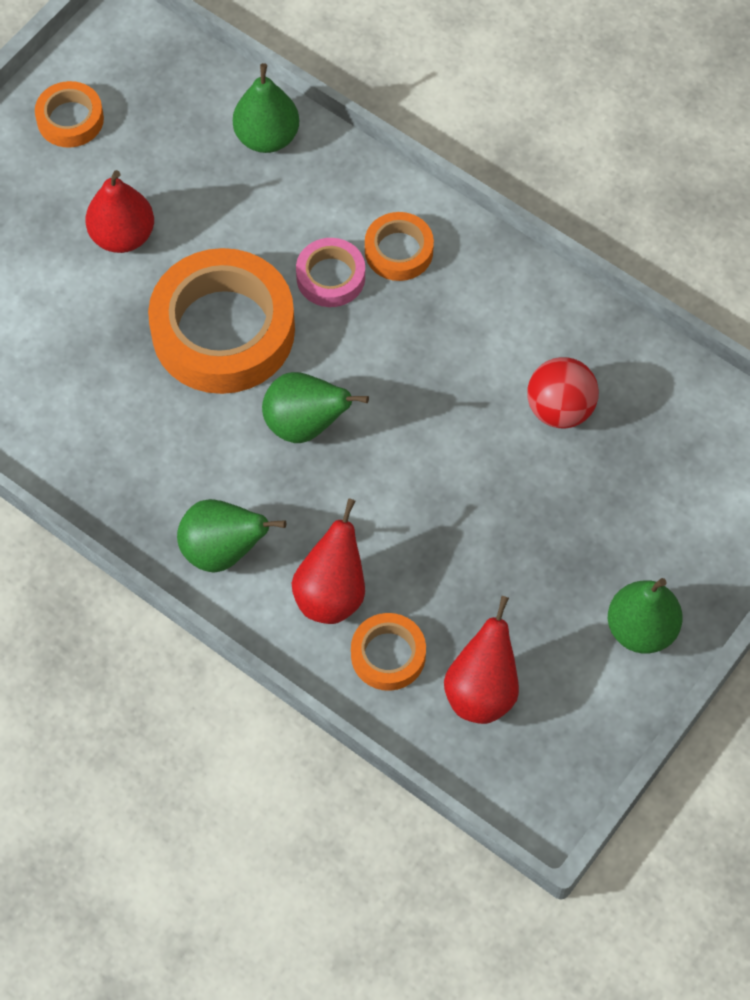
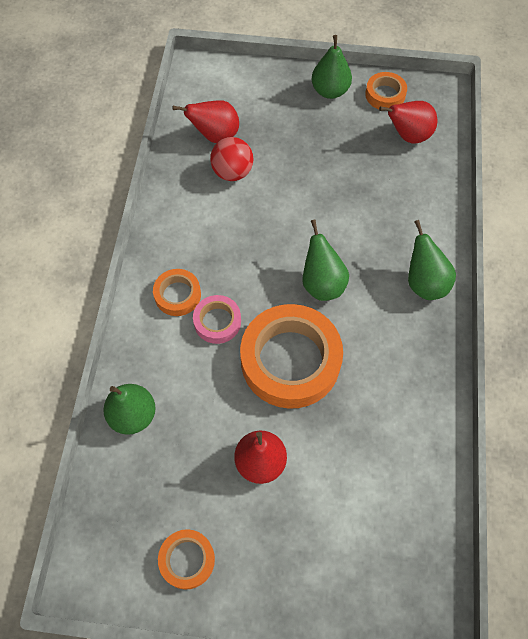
camera: 120 degrees left, 0 degrees up
(331, 594) = (409, 221): red pear -> red pear (215, 136)
(388, 655) = (421, 181): orange tape -> orange tape (385, 95)

